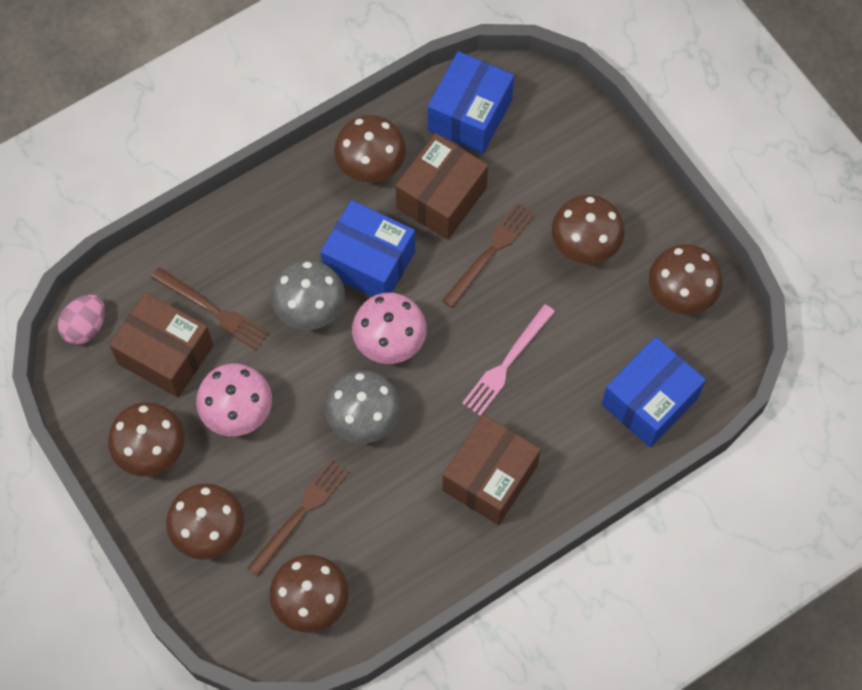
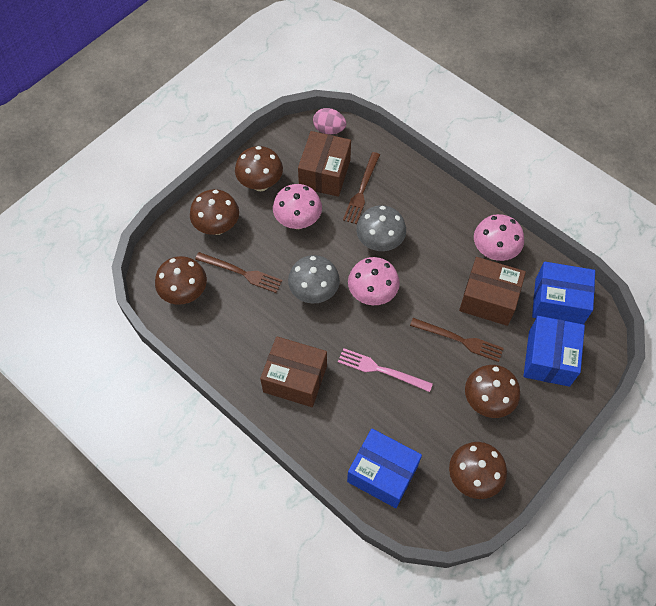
camera: 75 degrees right, 5 degrees down
(369, 262) = (425, 268): blue box -> blue box (549, 358)
(371, 167) = (494, 252): brown mushroom -> pink mushroom

